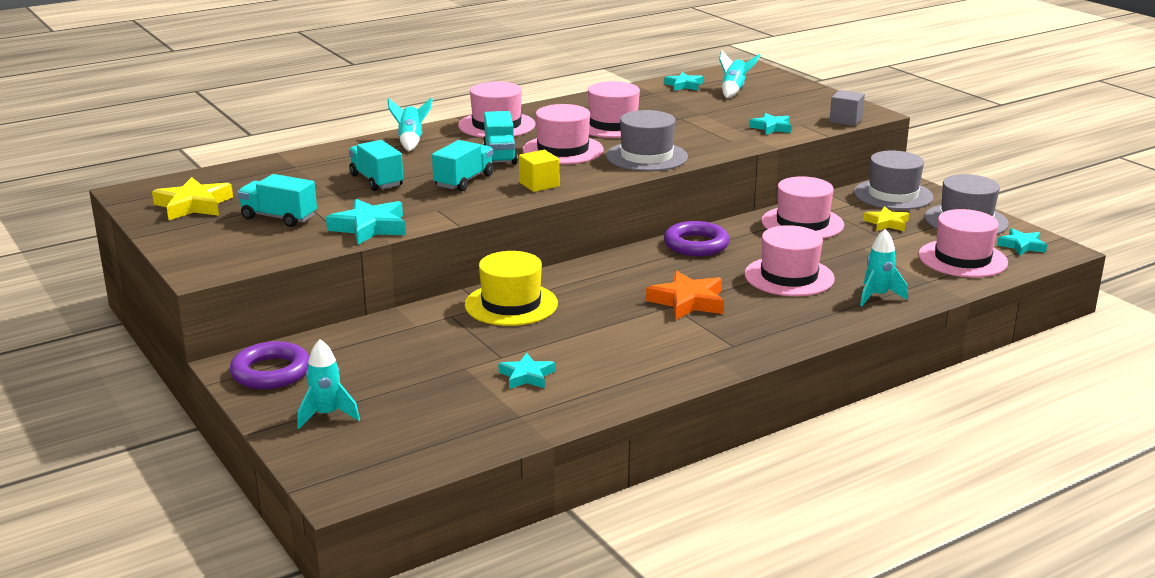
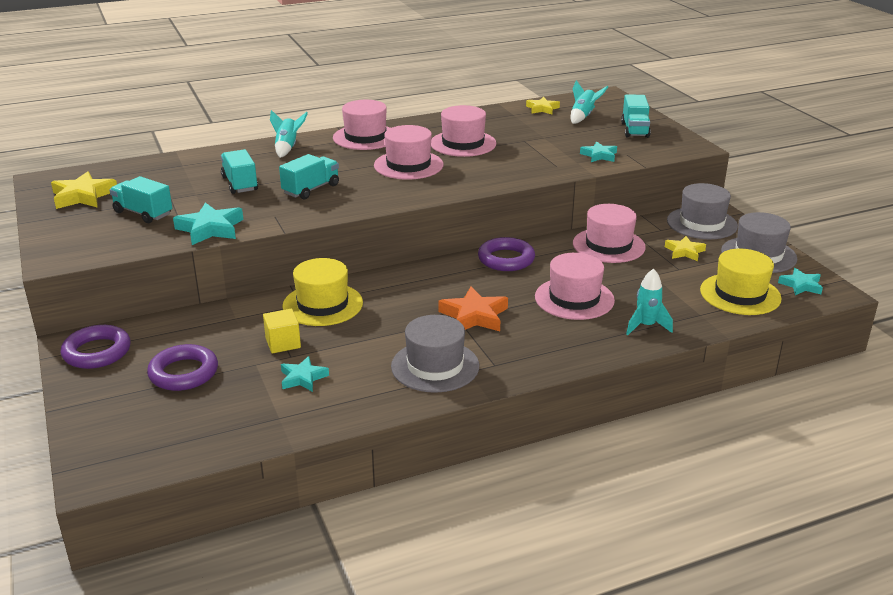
camera: 10 degrees right, 5 degrees up
(327, 415) = (121, 399): turquoise rocket -> none
(386, 383) = (183, 373): none -> purple ring
(500, 155) = (353, 167): turquoise truck -> turquoise truck (635, 130)
(539, 184) = (371, 197): yellow cube -> yellow cube (283, 343)
(646, 157) = (476, 177): grey hat -> grey hat (435, 366)
(684, 85) = (542, 109): turquoise star -> yellow star
(845, 120) = (669, 153): grey cube -> none
(962, 259) = (740, 294): pink hat -> yellow hat

